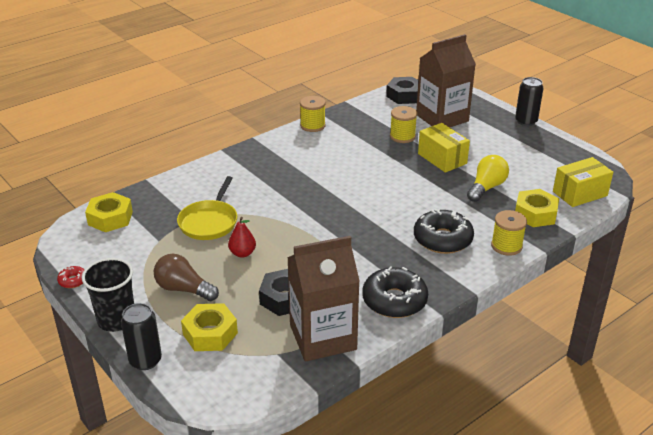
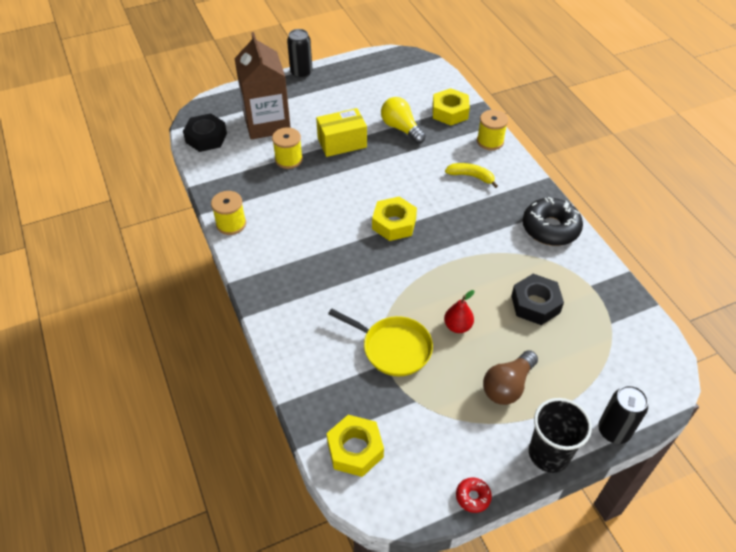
camera: 75 degrees left, 15 degrees up
(210, 334) = (579, 371): yellow nut -> yellow nut (394, 224)
(323, 337) = (593, 286): brown carton -> none
(442, 239) = (471, 176): black donut -> yellow banana
(580, 193) = (428, 79): yellow box -> none

